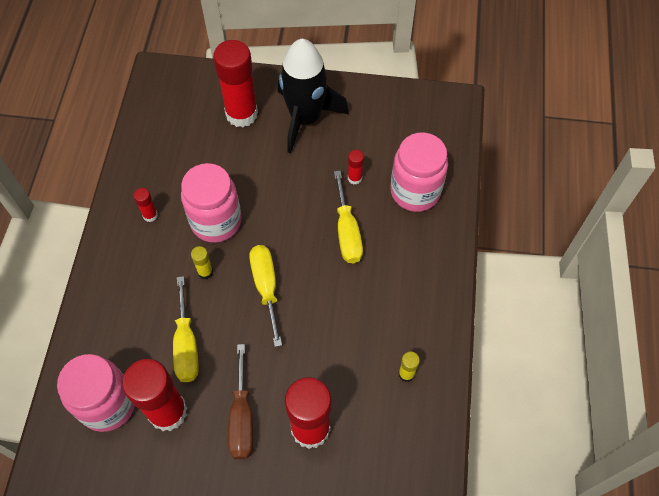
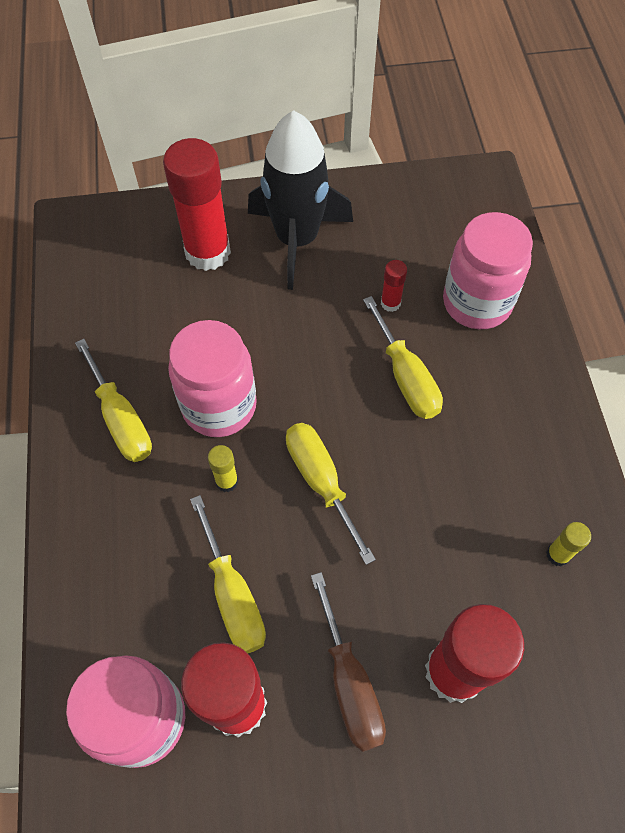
camera: 15 degrees left, 0 degrees up
(150, 215) = (121, 419): red glue stick -> yellow screwdriver

